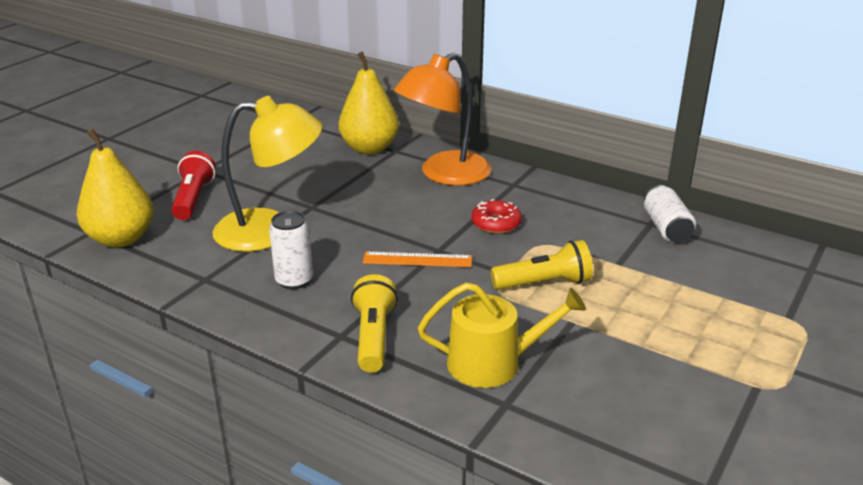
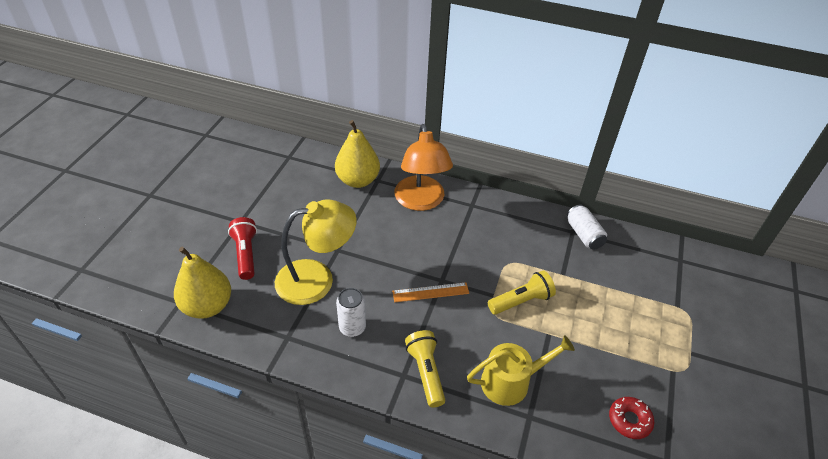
camera: 15 degrees left, 15 degrees up
(444, 174) = (421, 201): orange lamp -> orange lamp turned 45 degrees counterclockwise
(496, 223) = (472, 247): red donut -> red donut (629, 420)

